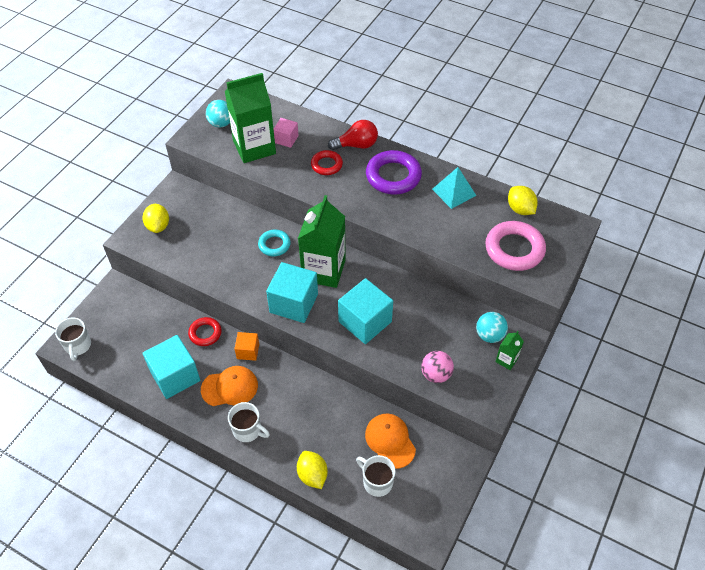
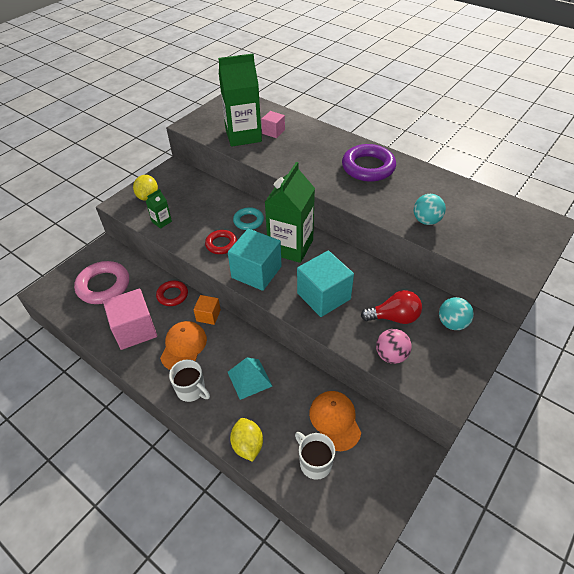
camera: 10 degrees right, 5 degrees down
(78, 346) = (55, 293): white mug -> none
(175, 376) = (135, 330): turquoise cube -> pink cube
(221, 123) = (218, 116): turquoise ball -> turquoise ball (426, 220)
(230, 387) = (183, 346): orange cap -> orange cap turned 75 degrees counterclockwise
(326, 165) = (306, 153): red ring -> red ring (221, 244)
(356, 145) = (337, 141): red light bulb -> red light bulb (394, 317)
(454, 192) = (426, 184): turquoise pyramid -> turquoise pyramid (249, 379)
(506, 360) = (469, 350): green carton -> green carton (161, 221)
(514, 249) = (485, 239): pink ring -> pink ring (103, 286)
(520, 209) = (493, 204): yellow lemon -> none

